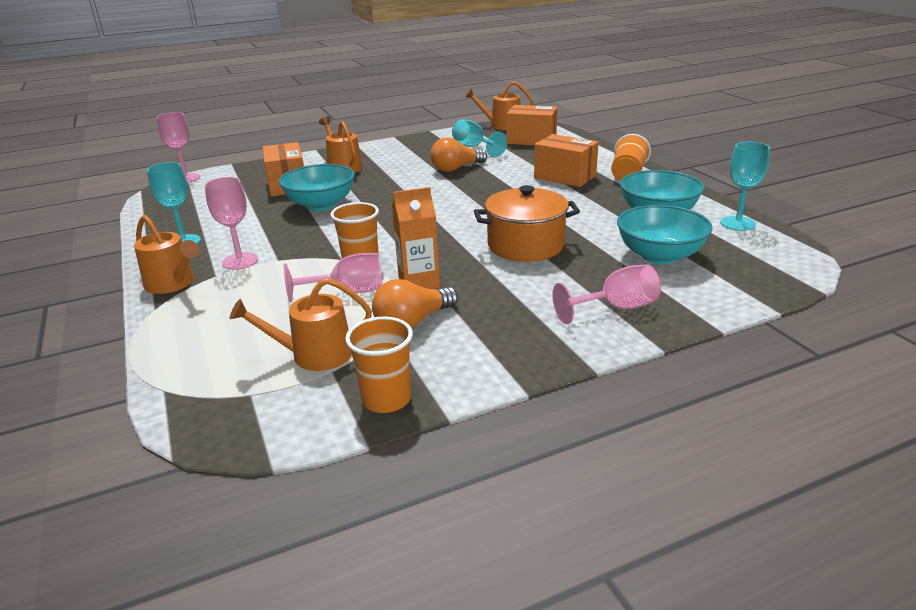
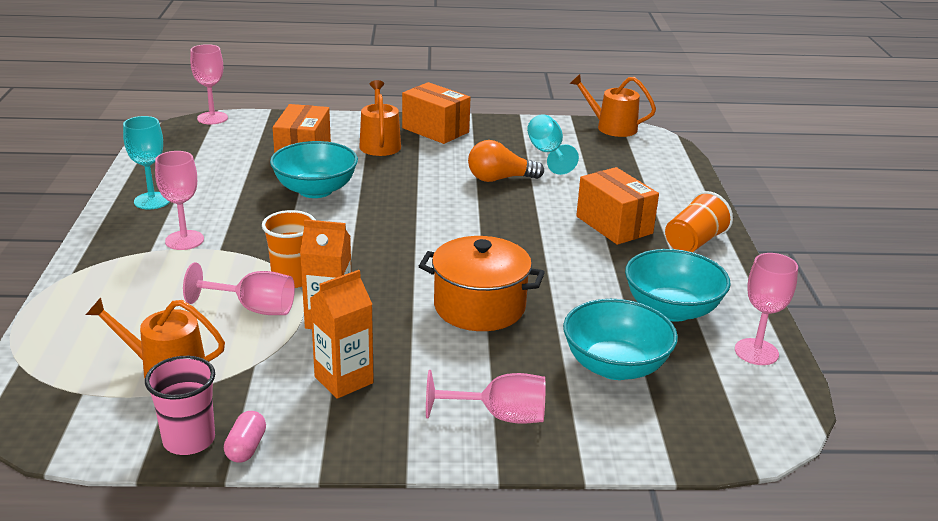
camera: 20 degrees right, 0 degrees up
(173, 283) = (107, 248): orange watering can -> none
(386, 399) = (189, 440): orange cup -> pink cup
(412, 322) = (283, 364): orange light bulb -> none
(442, 389) = (246, 448): none -> pink capsule
(473, 319) = (344, 380): none -> orange carton
(531, 140) = (626, 159): orange box -> orange box (435, 130)
(737, 223) = (756, 352): turquoise goblet -> pink goblet

